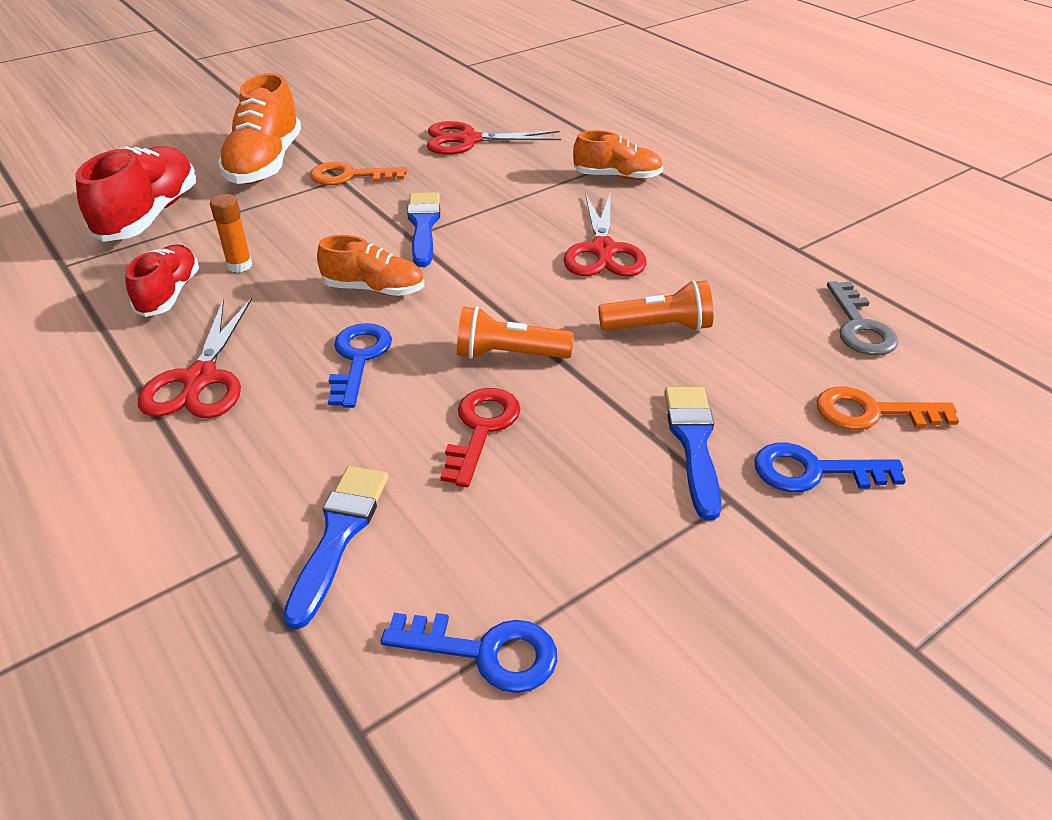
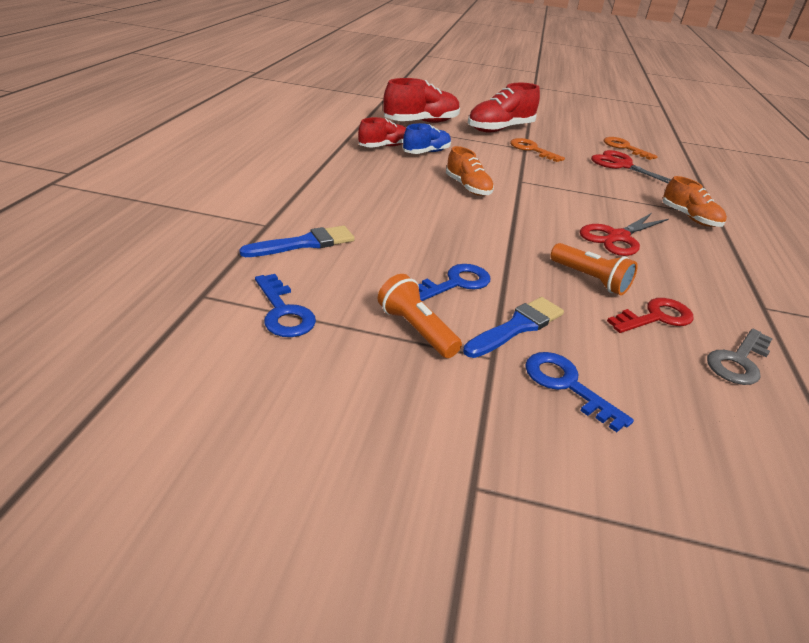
camera: 45 degrees right, 5 degrees down
(200, 380) = (346, 174): red scissors -> none
(239, 265) = (426, 152): orange glue stick -> blue shoe
(265, 164) = (500, 129): orange shoe -> red shoe
(358, 359) = (416, 203): blue key -> blue key (455, 283)
(423, 226) = (534, 181): blue brush -> none
(481, 429) = (422, 253): red key -> red key (656, 317)
(509, 354) = (486, 240): orange flashlight -> orange flashlight (416, 330)
(872, 412) = (663, 395): orange key -> orange key (624, 148)

